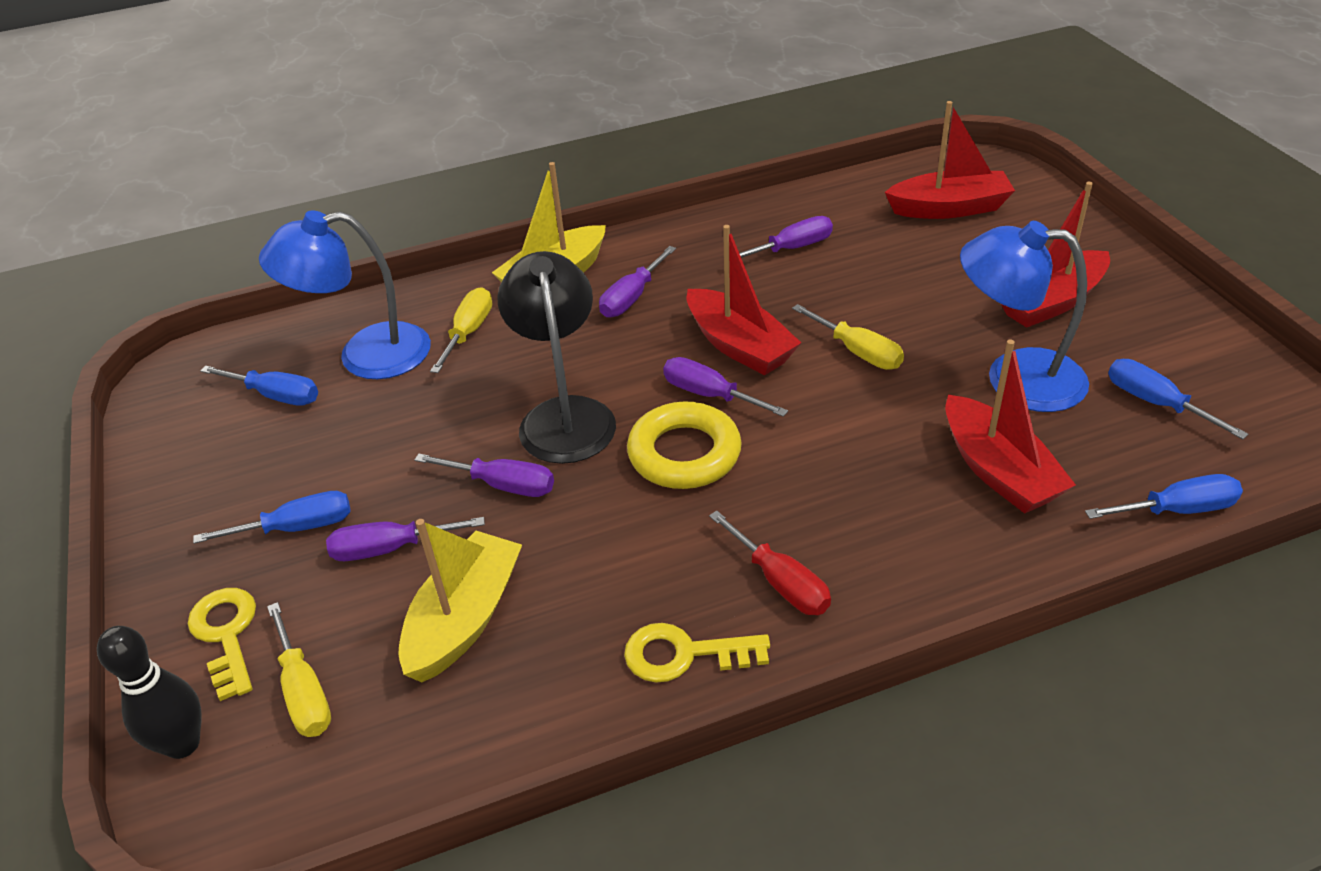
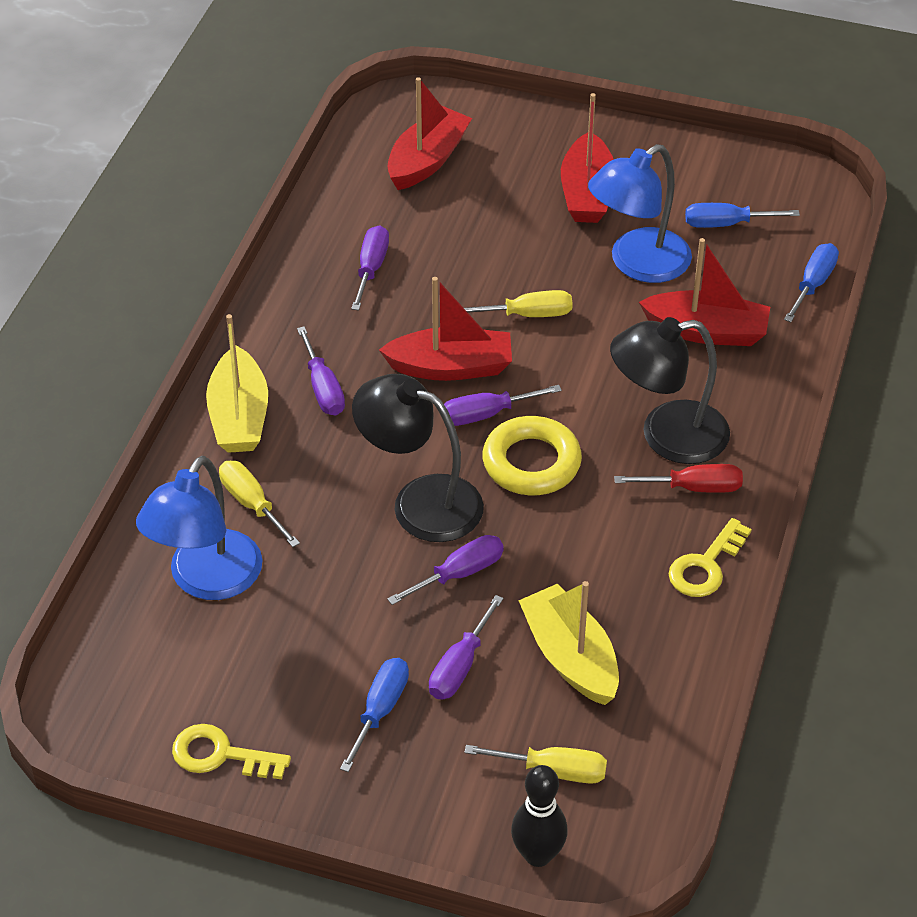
camera: 55 degrees left, 5 degrees up
(226, 635) = (455, 794): yellow key -> yellow key (221, 755)
(276, 396) = (195, 660): blue screwdriver -> none
(826, 522) = (667, 436): none -> black lamp

